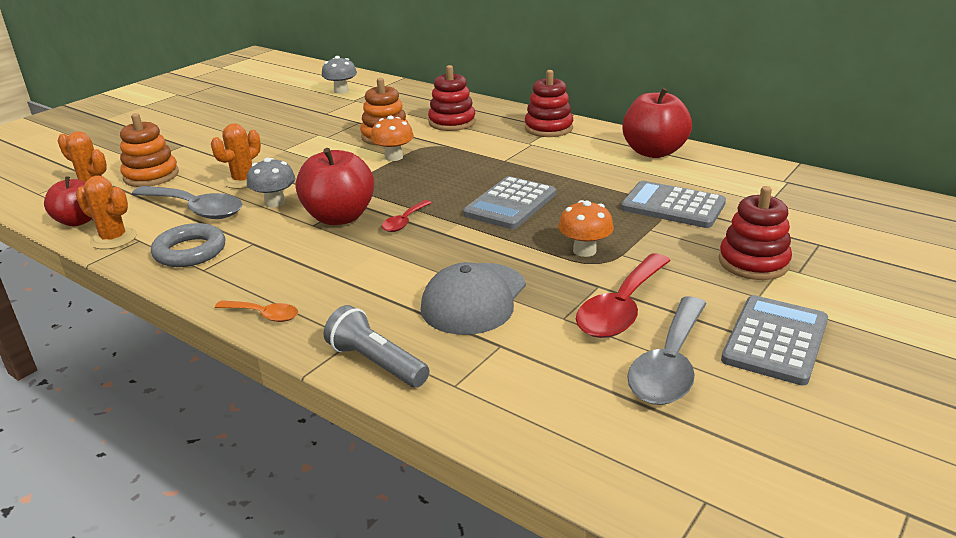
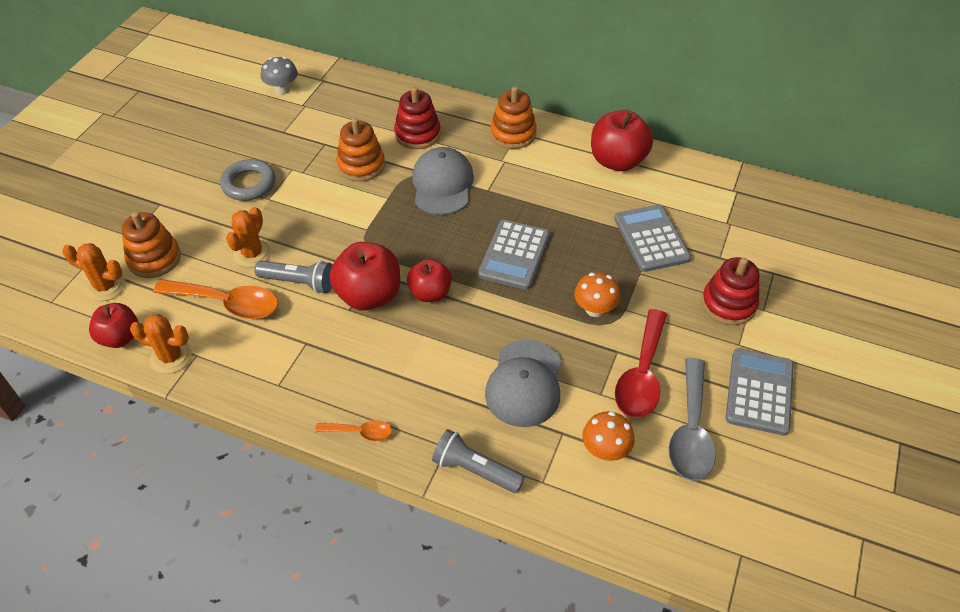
camera: 15 degrees left, 20 degrees up
(190, 251) = (254, 363): grey ring -> grey ring (249, 184)
(195, 209) = (227, 303): grey spoon -> orange spoon
(275, 202) = (299, 283): grey mushroom -> grey flashlight
(394, 157) = (382, 198): orange mushroom -> orange mushroom (605, 450)
(404, 222) = (430, 293): red spoon -> red apple
(459, 153) = (442, 184): none -> grey cap
(548, 128) = (513, 134): red stacking toy -> orange stacking toy
(673, 206) = (651, 239): grey calculator -> grey calculator turned 60 degrees clockwise

